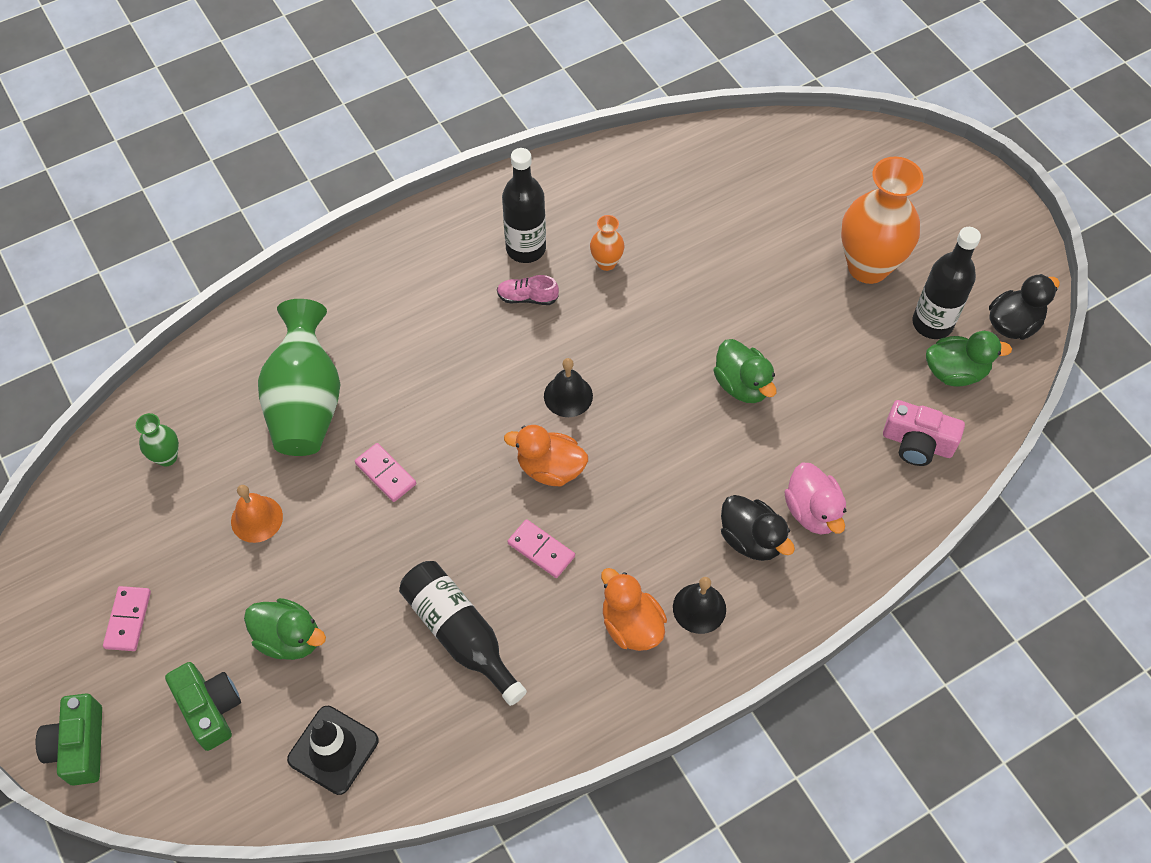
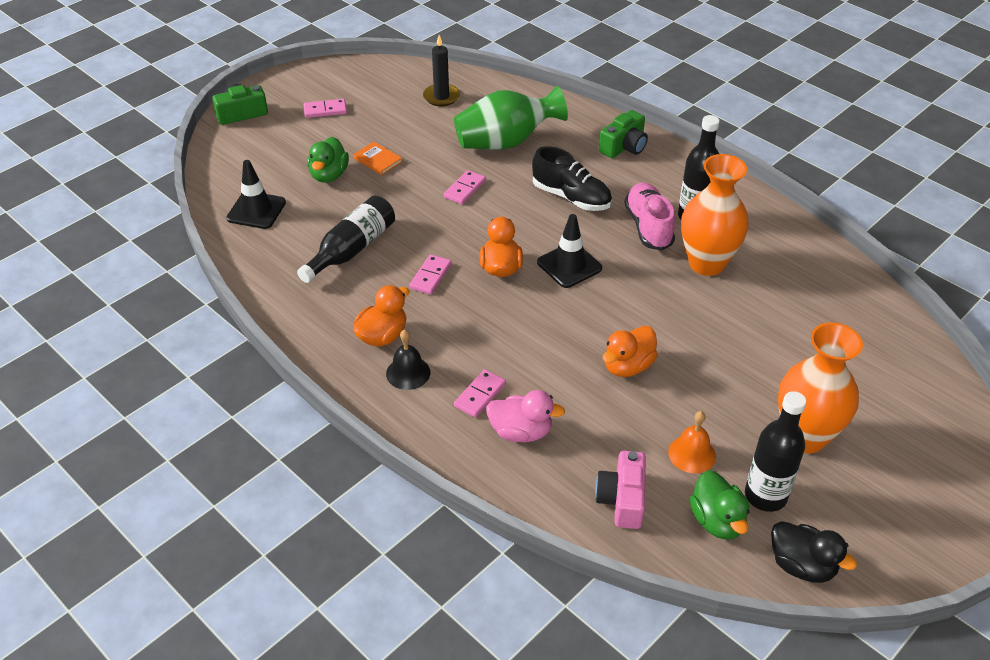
camera: 75 degrees right, 15 degrees down
(167, 457) = (441, 97): green vase -> black candle
(210, 709) = (274, 155): green camera -> green camera (624, 146)
(257, 519) = (410, 142): orange bell -> orange bell (692, 454)
(280, 568) = (377, 160): none -> orange book
(446, 360) = (571, 197): none -> black shoe
(527, 297) = (648, 227): pink shoe -> pink shoe, size x1.81
(568, 396) = (569, 265): black bell -> black traffic cone
(606, 263) = (706, 263): orange vase -> orange vase, size x2.19
(742, 385) = (627, 366): green duck -> orange duck
(751, 539) = (480, 395): black duck -> pink domino
(812, 511) = (521, 432): pink duck -> pink duck turned 135 degrees counterclockwise

